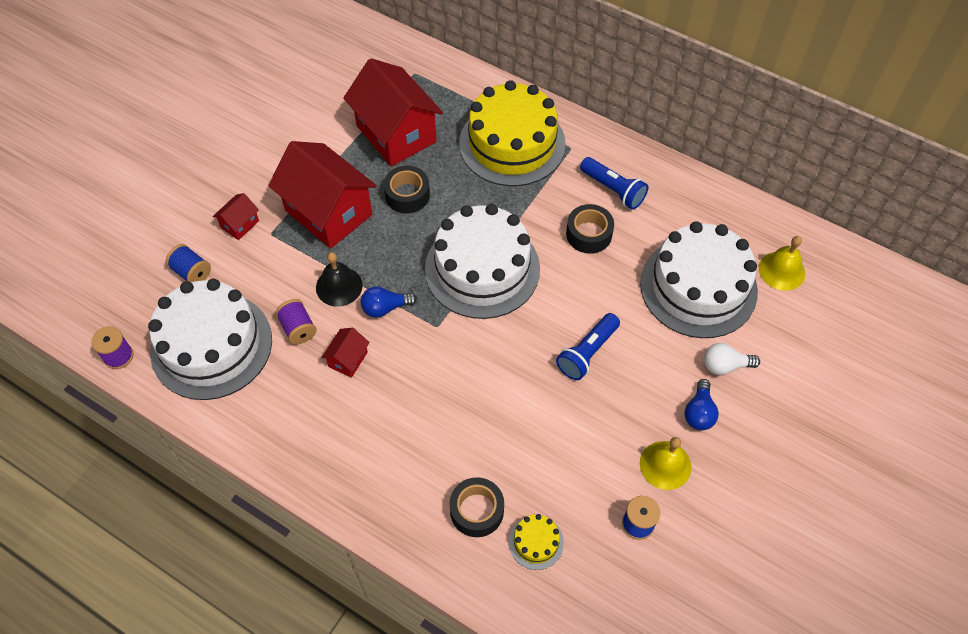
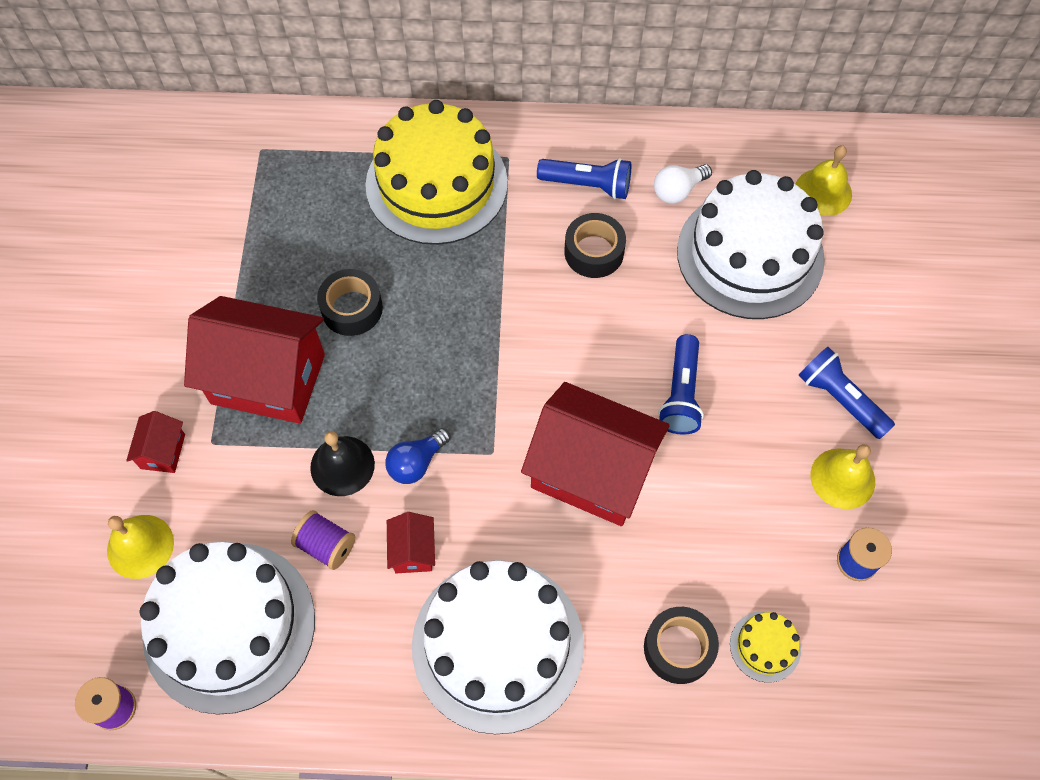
camera: 30 degrees left, 5 degrees up
(192, 272) = (140, 546): blue spool -> yellow bell
(396, 134) = (288, 237): red house -> red house (591, 472)
(482, 268) = (500, 355): white cake -> white cake (497, 645)
(699, 412) = (839, 399): blue light bulb -> blue flashlight
(725, 365) = (833, 331): white light bulb -> white light bulb (678, 190)

